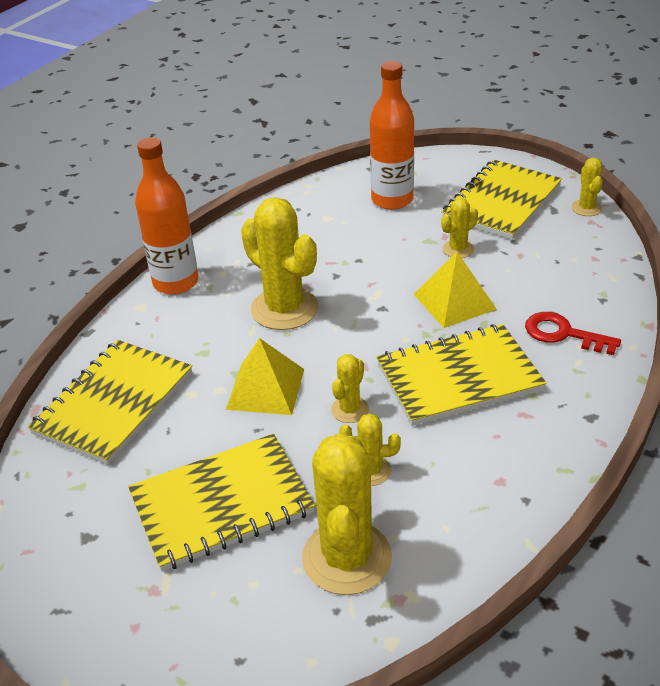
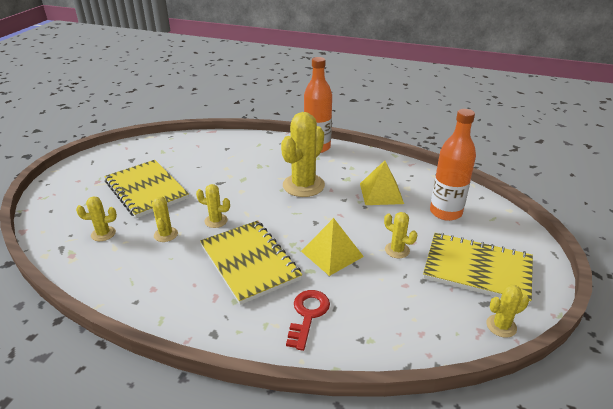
camera: 75 degrees right, 5 degrees down
(114, 403) = (217, 149): yellow notebook -> none
(265, 388) = (231, 189): yellow pyramid -> yellow pyramid (381, 193)
(347, 558) = (103, 234): yellow cactus -> yellow cactus, size x0.49

